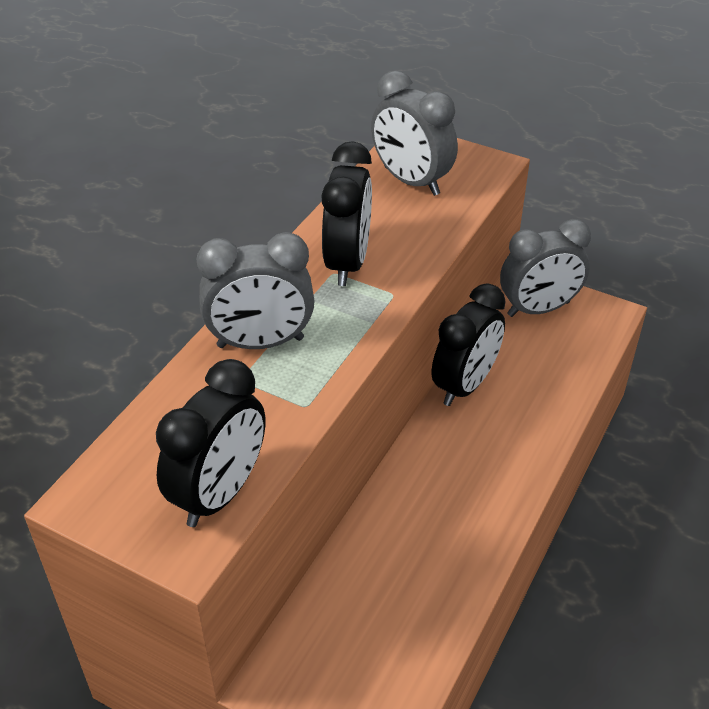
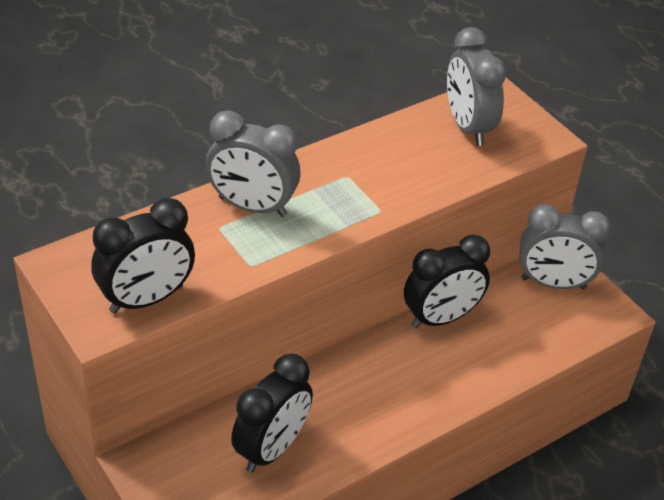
camera: 25 degrees right, 0 degrees up
(348, 263) = (364, 173): black clock -> black clock (272, 449)

